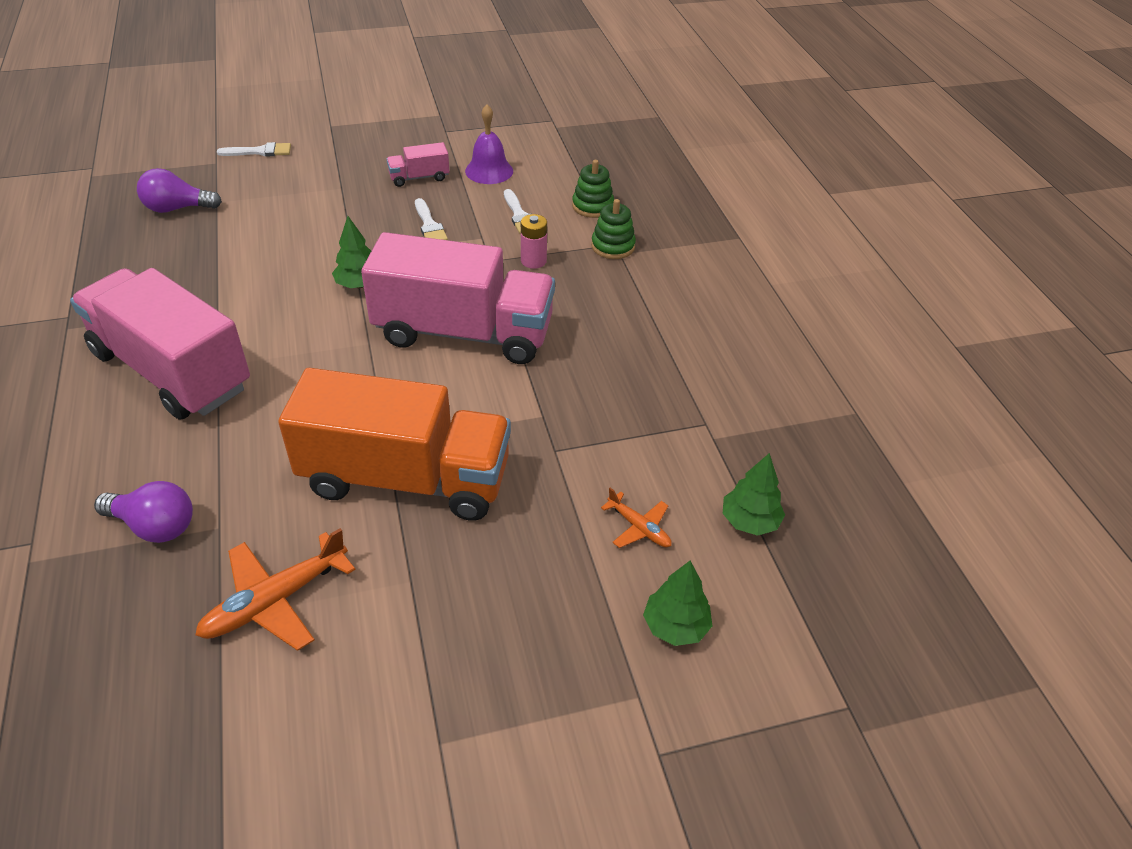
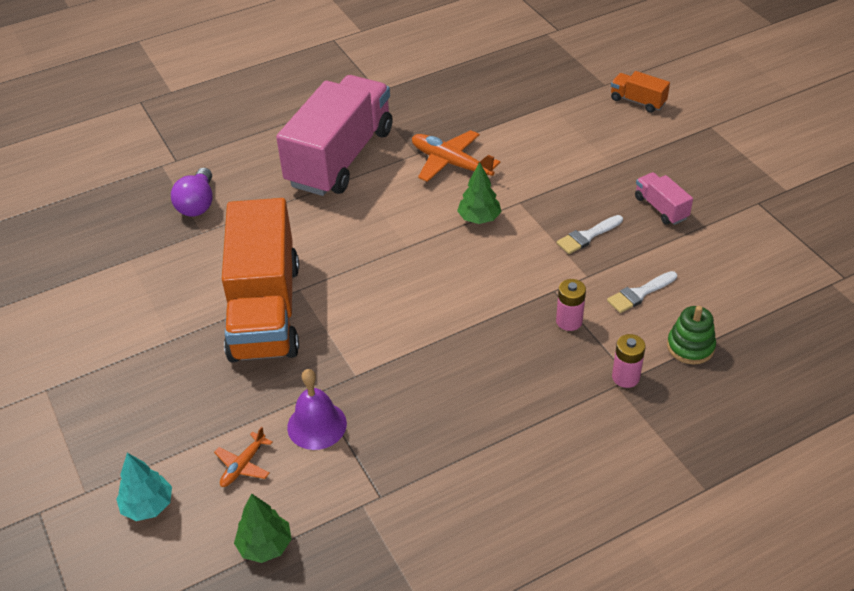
camera: 80 degrees right, 0 degrees up
(177, 208) = (529, 89): purple light bulb -> none
(260, 152) = (637, 101): white brush -> orange truck
(276, 600) = (146, 279): orange plane -> orange plane (451, 163)
(464, 332) = (443, 299): pink truck -> none
(489, 171) = (705, 252): purple bell -> purple bell (317, 425)
(613, 246) = (625, 377): green stacking toy -> pink battery
(675, 626) = (148, 506): green tree -> turquoise tree

